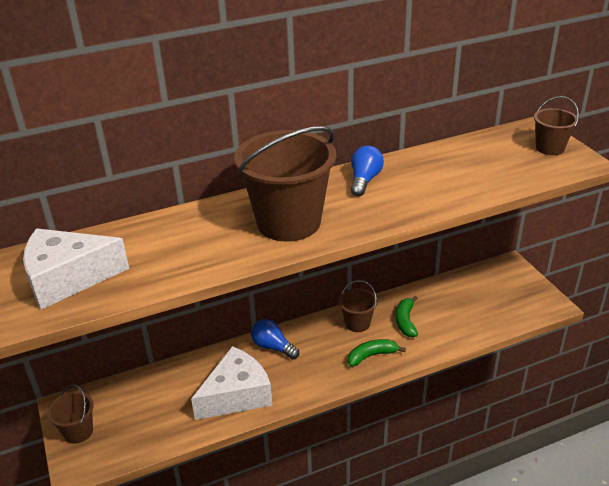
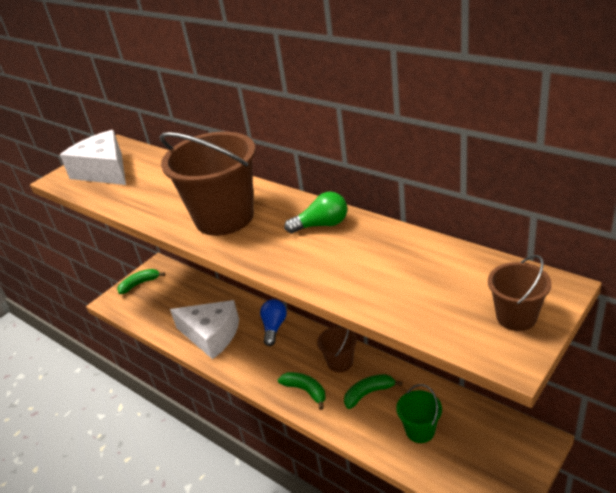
camera: 65 degrees right, 0 degrees up
(78, 431) = (139, 284): brown bucket -> green banana
(364, 180) = (321, 225): blue light bulb -> green light bulb
(463, 311) = (420, 430): none -> green bucket

